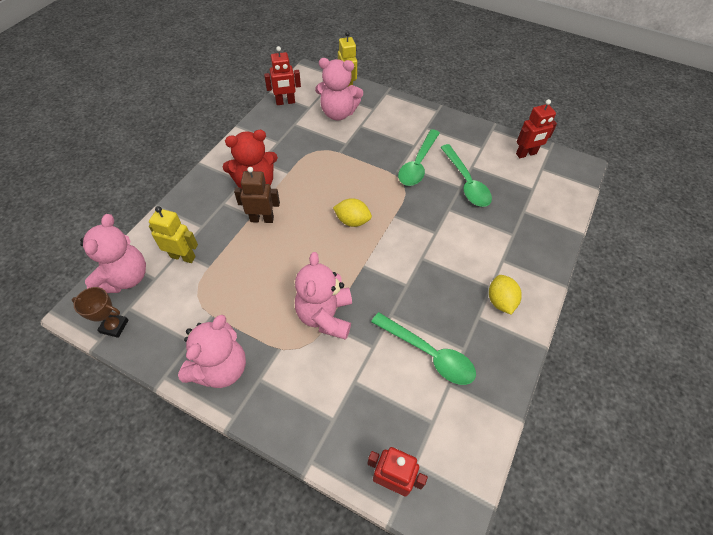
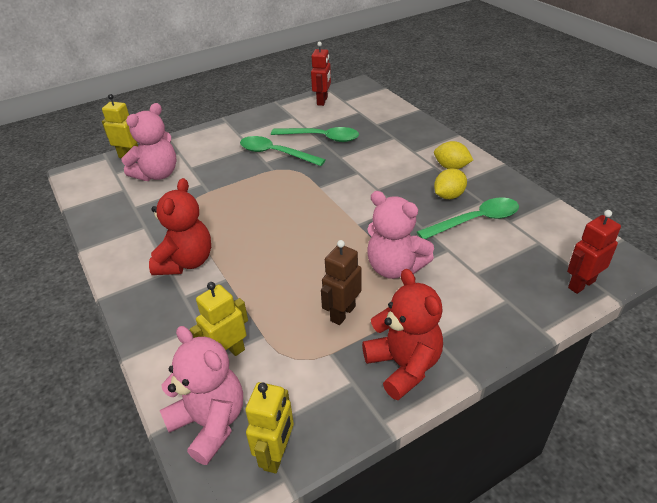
camera: 55 degrees left, 15 degrees down
(114, 326) = (276, 455): brown trophy -> yellow robot
(220, 368) = (403, 366): pink teddy bear -> red teddy bear
(262, 219) = (238, 272): brown robot -> brown robot (342, 313)
(285, 102) = (95, 202): red robot -> none
(352, 221) = (301, 213): yellow lemon -> yellow lemon (448, 196)
(418, 164) = (275, 153): green spoon -> green spoon turned 150 degrees clockwise

